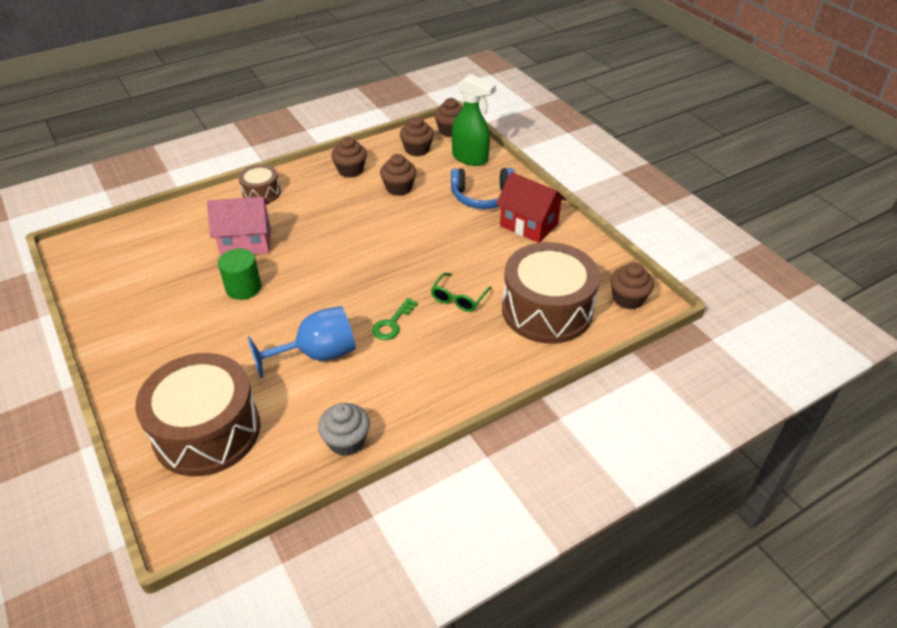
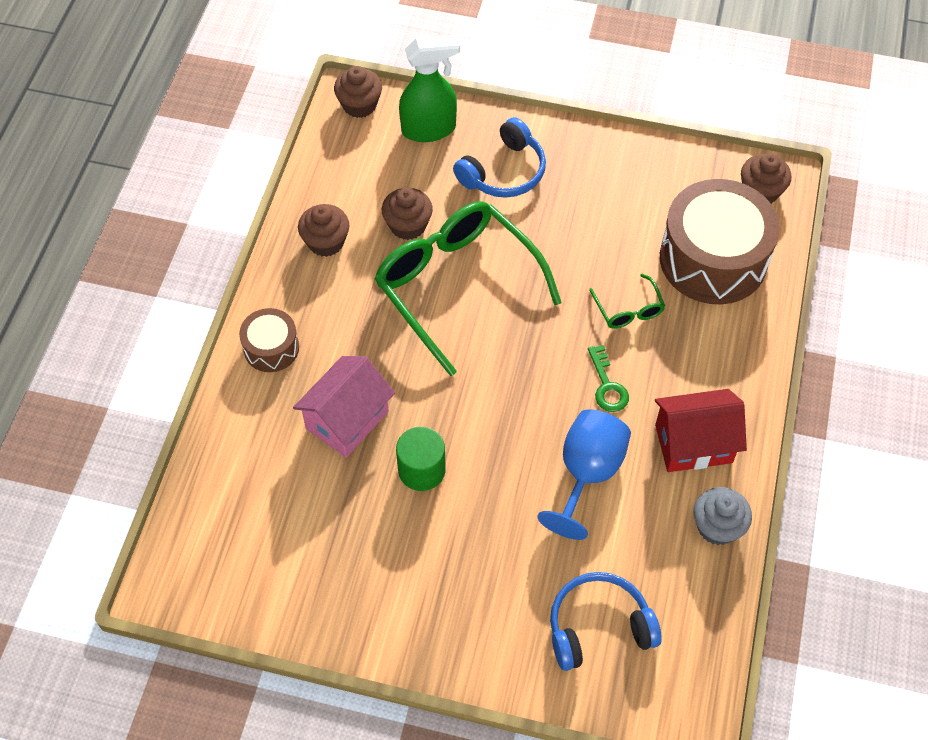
camera: 45 degrees left, 15 degrees up
(207, 431) = (598, 627): brown drum -> blue headphones
(383, 227) = (458, 287): none -> green glasses
(417, 149) = (359, 159): brown cupcake -> none
(529, 225) = (587, 173): red house -> red house (693, 444)

